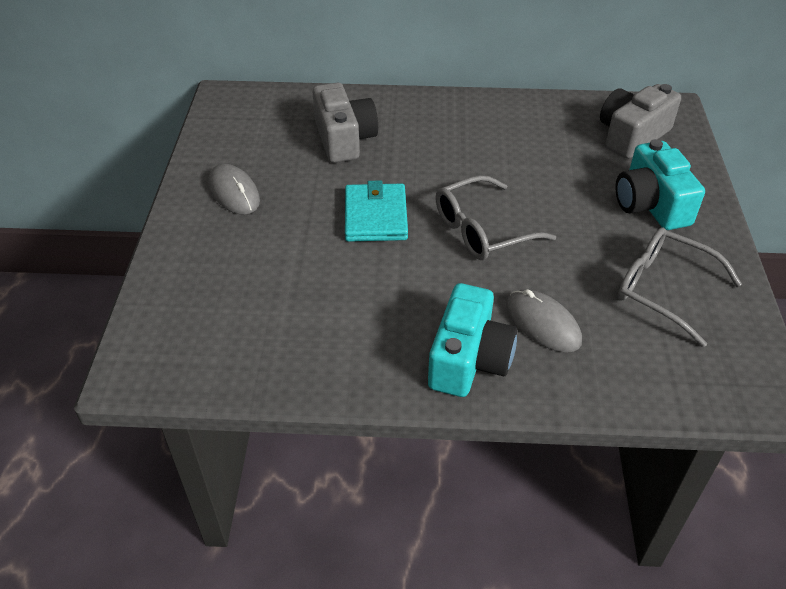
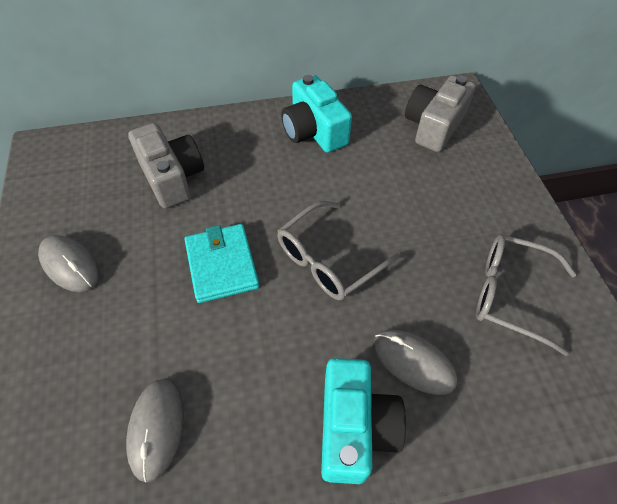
camera: 15 degrees left, 10 degrees up
(287, 324) = (156, 428): none -> grey mouse
(651, 204) = (471, 198): turquoise camera -> turquoise camera (314, 131)

